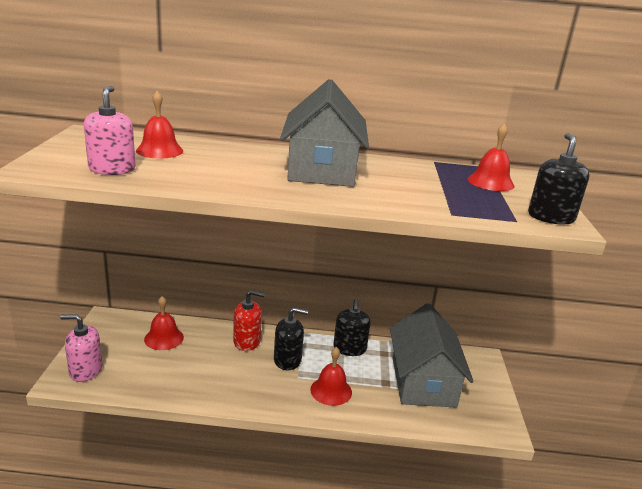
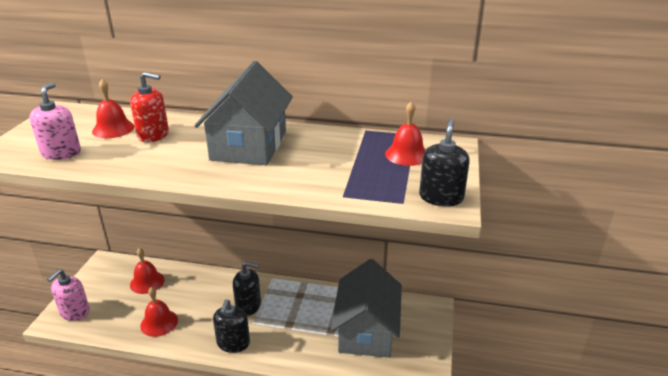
camera: 10 degrees right, 5 degrees up
(86, 370) = (75, 312): pink soap dispenser -> pink soap dispenser turned 75 degrees counterclockwise
(247, 341) = (218, 286): red soap dispenser -> red soap dispenser (153, 135)
(331, 390) = (278, 337): red bell -> red bell (159, 322)
(349, 348) = (308, 295): black soap dispenser -> black soap dispenser (233, 343)

